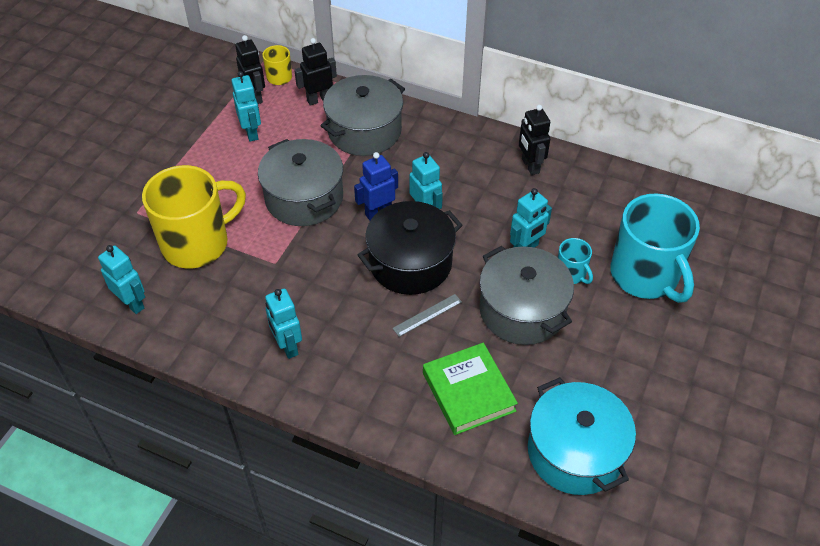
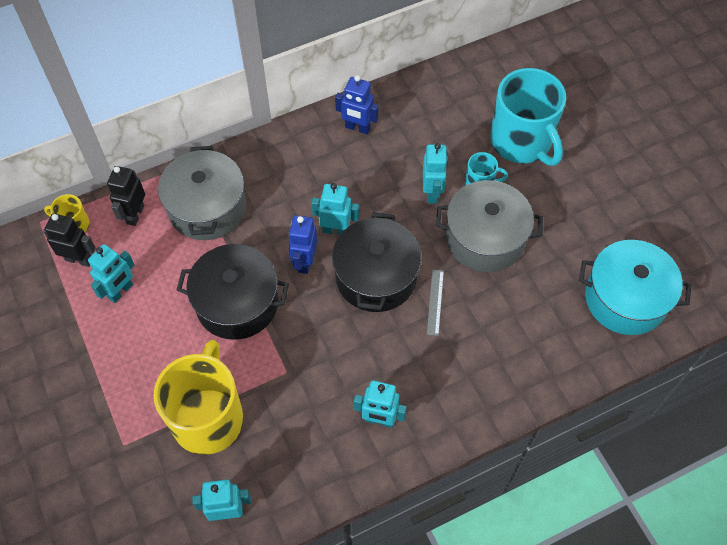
camera: 50 degrees left, 10 degrees up
(251, 133) = (120, 291): turquoise robot -> turquoise robot turned 105 degrees clockwise
(304, 198) = (237, 303): grey pot -> black pot
(468, 392) = (525, 326): green book -> none
(530, 166) = (357, 128): black robot -> blue robot
(645, 275) = (521, 141): turquoise mug -> turquoise mug turned 45 degrees clockwise

